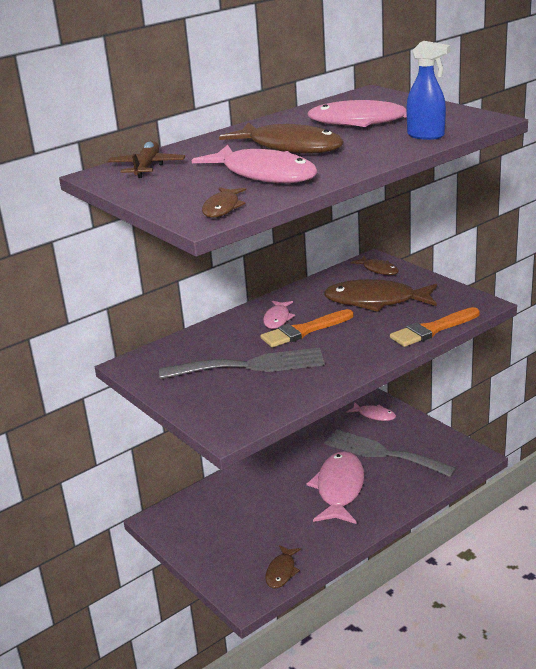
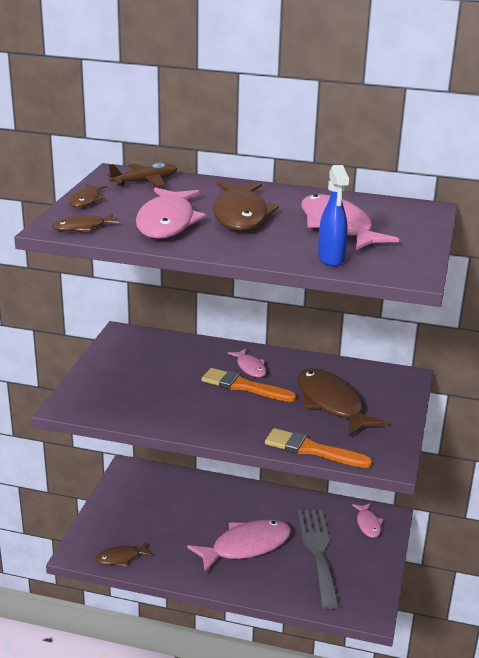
camera: 50 degrees right, 0 degrees up
(250, 366) = (166, 382): grey fork -> none
(277, 319) = (250, 367): pink fish -> pink fish turned 90 degrees counterclockwise
(378, 270) = (392, 385): brown fish -> brown fish (86, 200)

